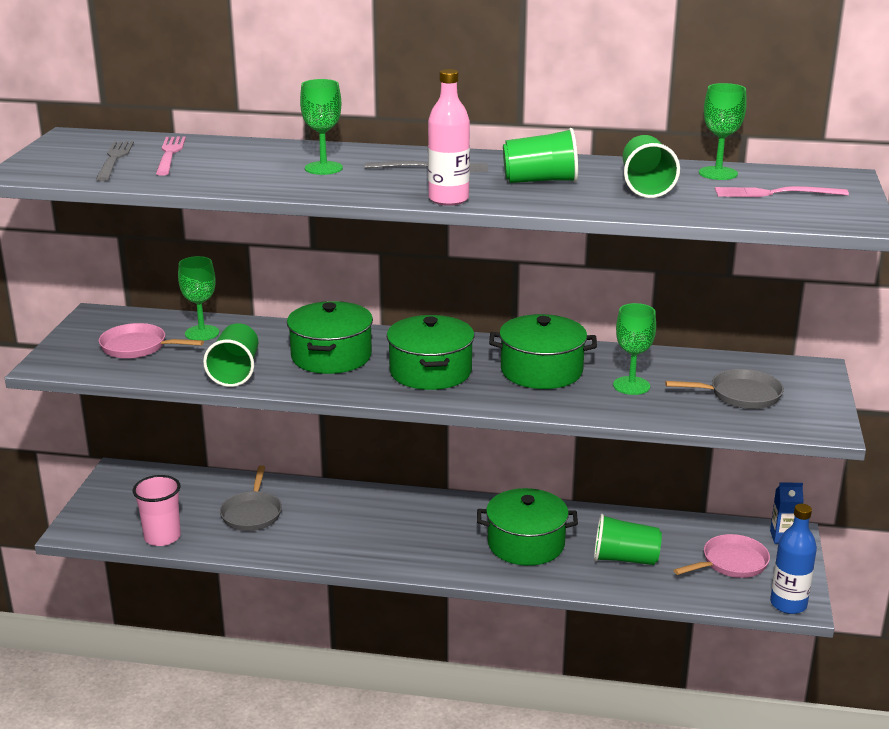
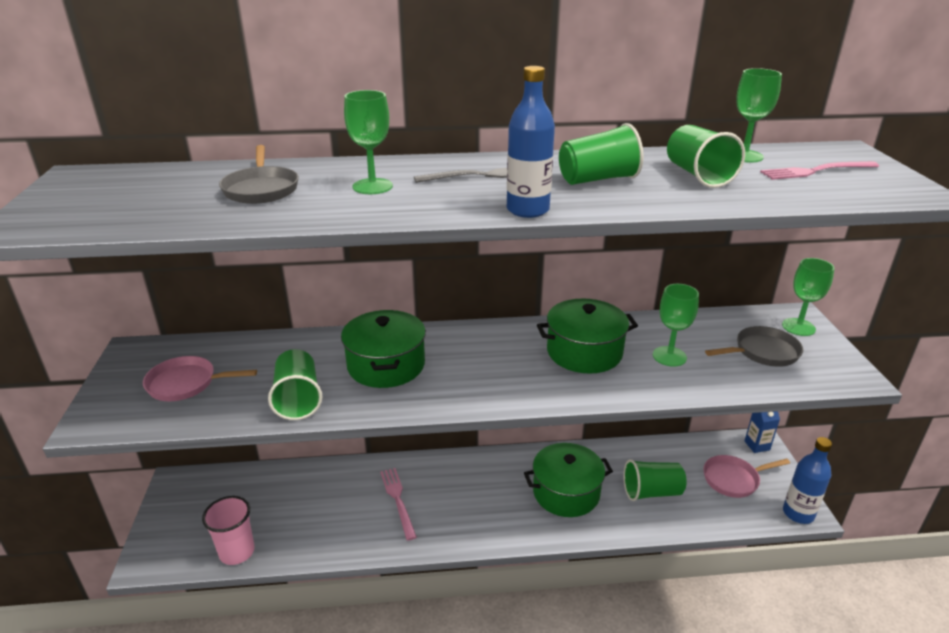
camera: 15 degrees left, 5 degrees up
(114, 159) = (133, 198): grey fork -> none
(170, 154) = (196, 186): pink fork -> pink fork (398, 500)
(202, 333) = (248, 356): green goblet -> green goblet (798, 327)
(252, 513) = (316, 506): grey pan -> grey pan (261, 189)
(430, 371) = (487, 368): green pot -> none
(448, 199) = (527, 210): pink bottle -> blue bottle
(731, 563) = (733, 479): pink pan -> pink pan turned 150 degrees counterclockwise

